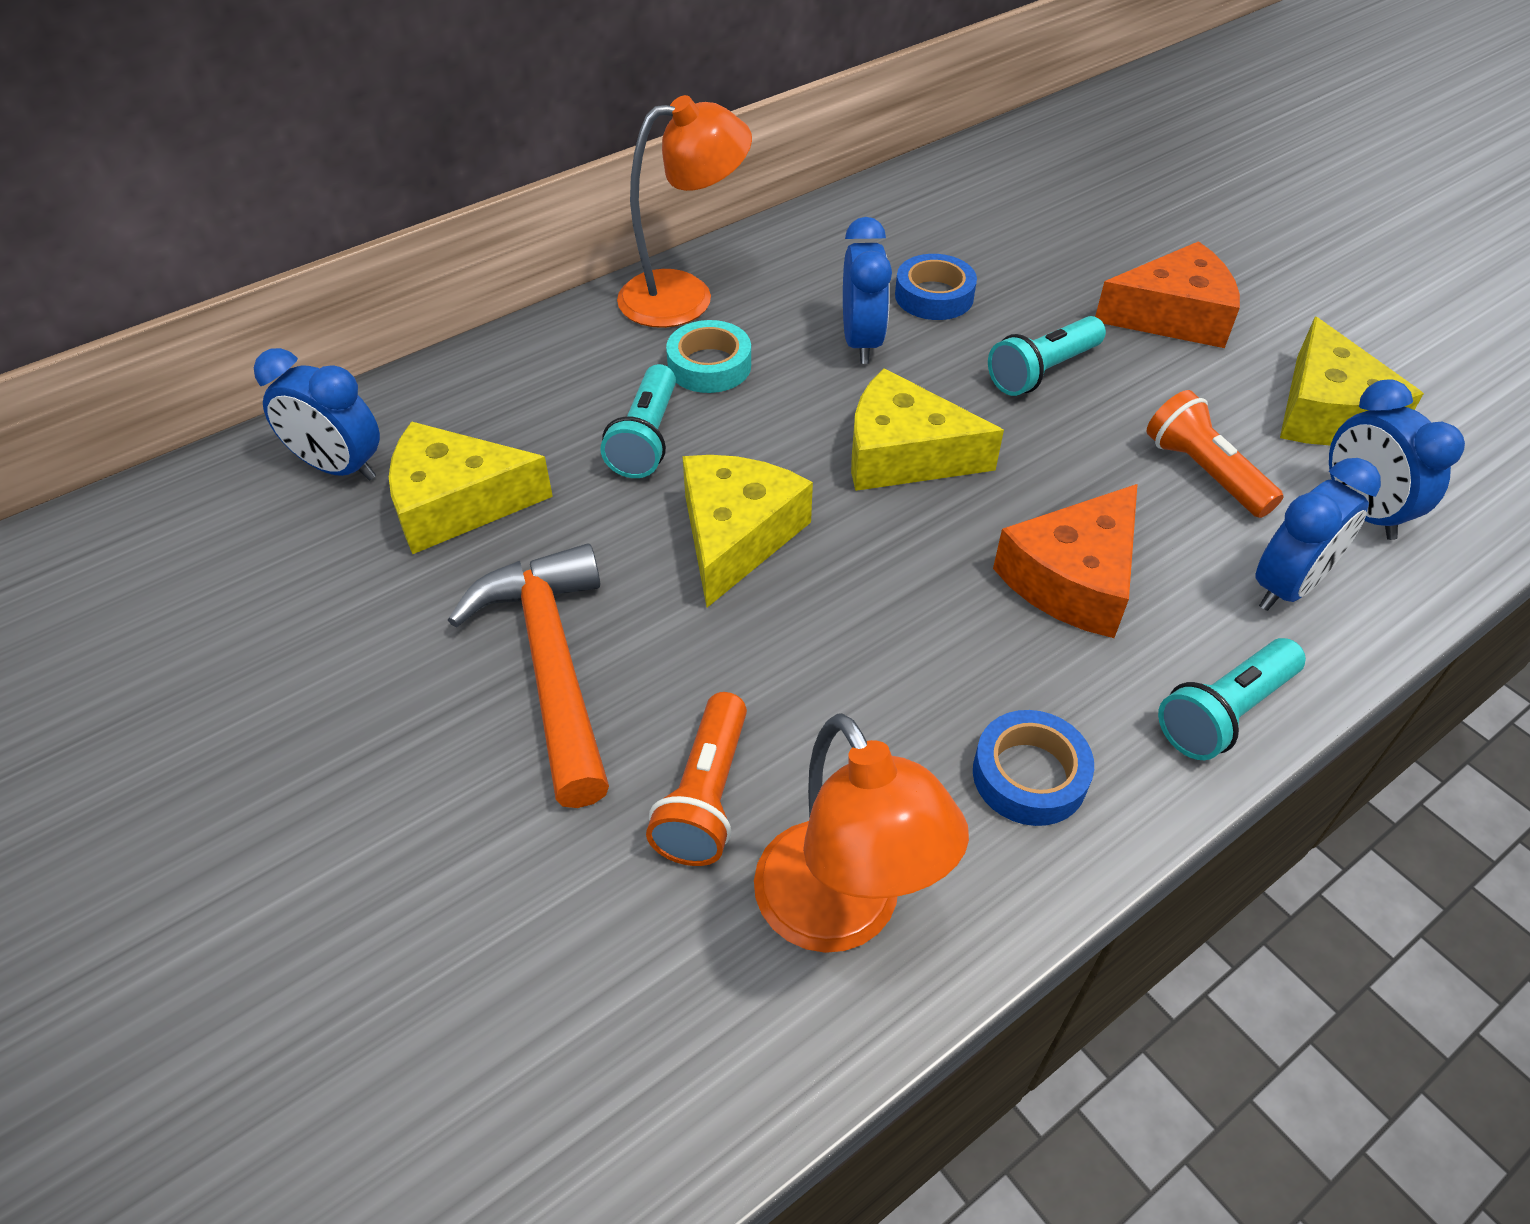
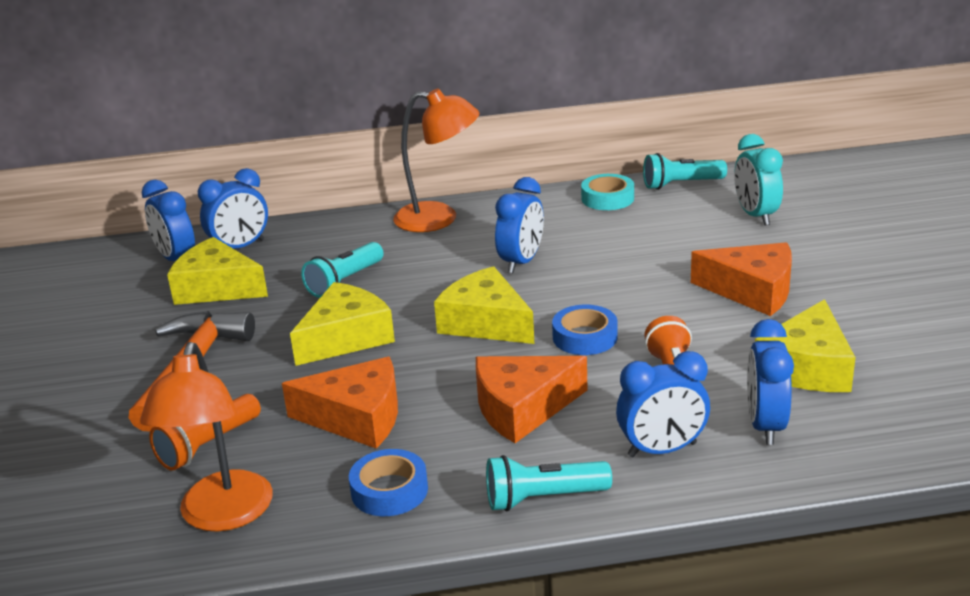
camera: 30 degrees right, 20 degrees down
(427, 418) = (240, 247): none -> blue clock
(709, 365) = (417, 255): turquoise tape -> turquoise tape (607, 198)
(876, 668) = (357, 417): none -> orange cheese
(934, 296) = (595, 248): blue tape -> blue tape (585, 337)
(1042, 371) = (623, 301): turquoise flashlight -> turquoise flashlight (681, 184)
(1077, 201) = (755, 215): none -> turquoise clock

